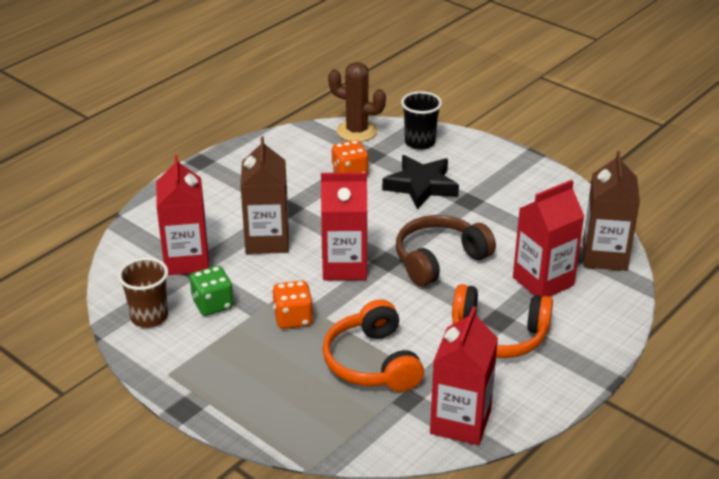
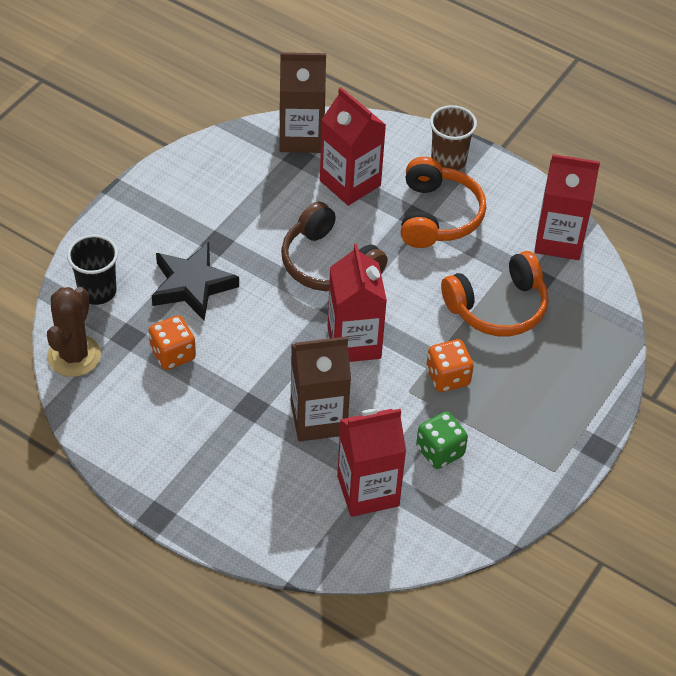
camera: 100 degrees left, 15 degrees up
(149, 317) = (473, 506): brown cup -> brown cup (448, 160)

